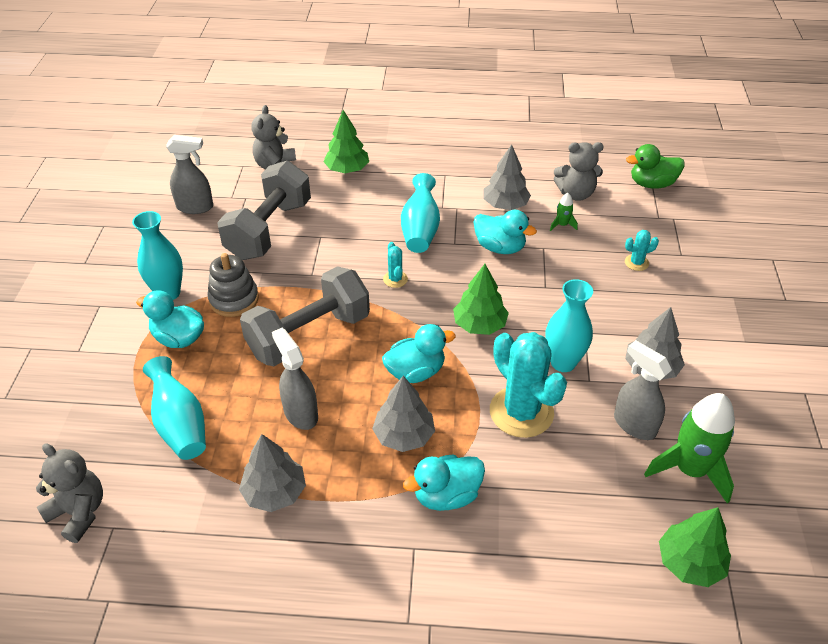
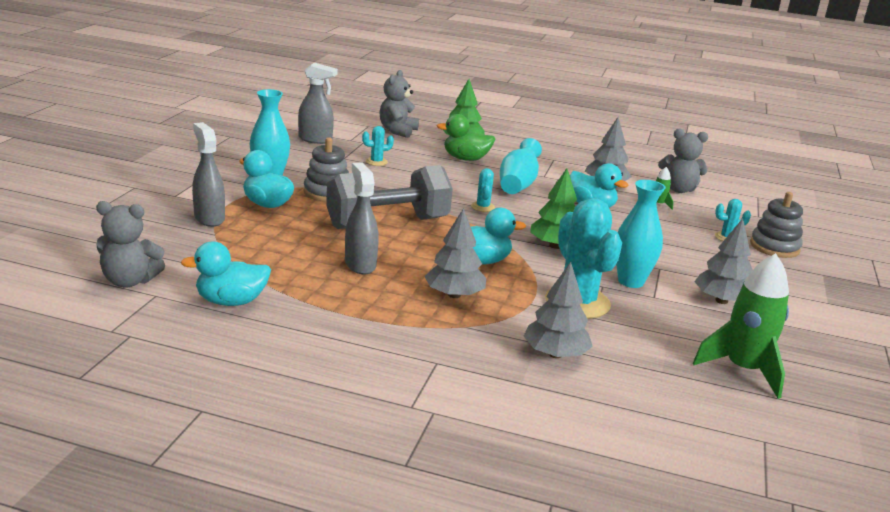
camera: 10 degrees right, 20 degrees down
(79, 512) = (129, 281): grey teddy bear -> grey teddy bear turned 135 degrees clockwise
(180, 424) = (245, 250): turquoise vase -> none
(269, 230) = (376, 162): grey dumbbell -> turquoise cactus
(274, 492) = (315, 304): grey tree -> grey tree (555, 354)
(446, 495) = (482, 337): turquoise duck -> turquoise duck (231, 301)
(634, 424) = (692, 331): grey spray bottle -> grey spray bottle (209, 218)
(652, 184) = (757, 196): green duck -> green duck (465, 159)
(682, 265) = (774, 247): none -> grey stacking toy
(689, 563) = (724, 428): green tree -> none

